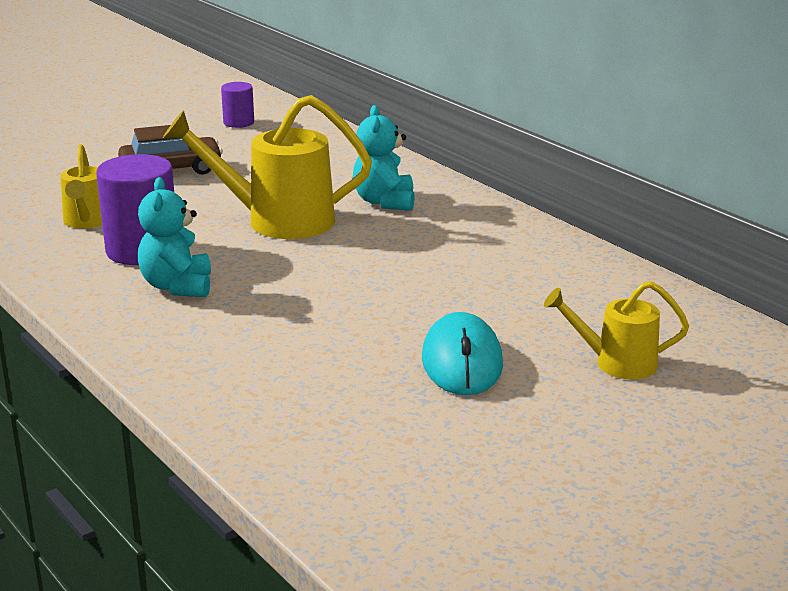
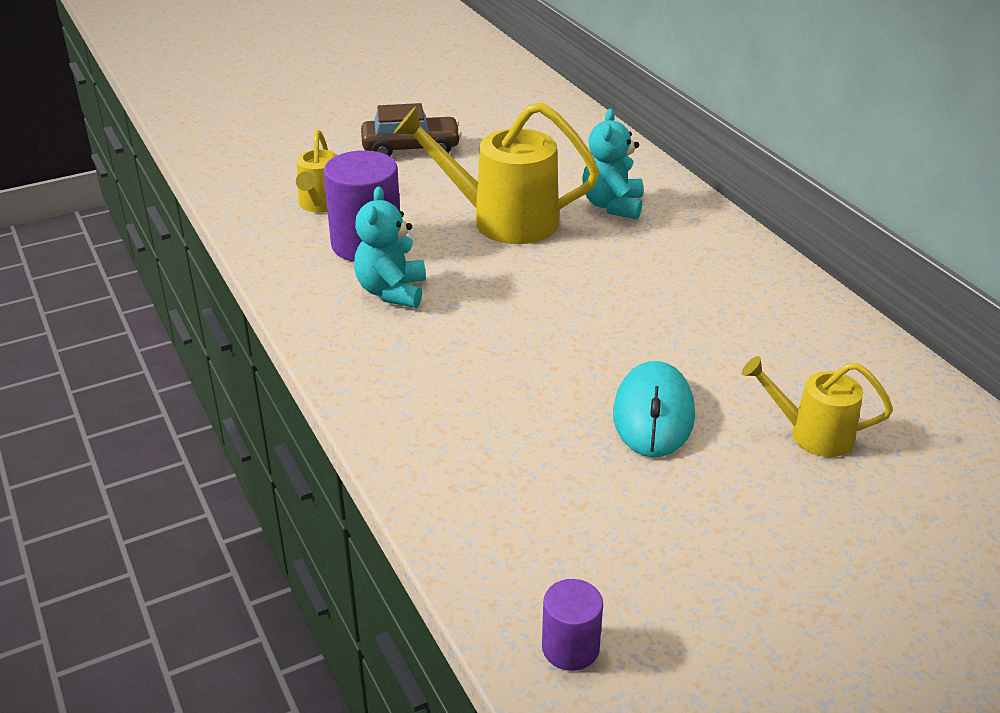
camera: 10 degrees right, 10 degrees up
(238, 122) = (486, 95): purple cylinder -> purple cylinder (570, 648)

